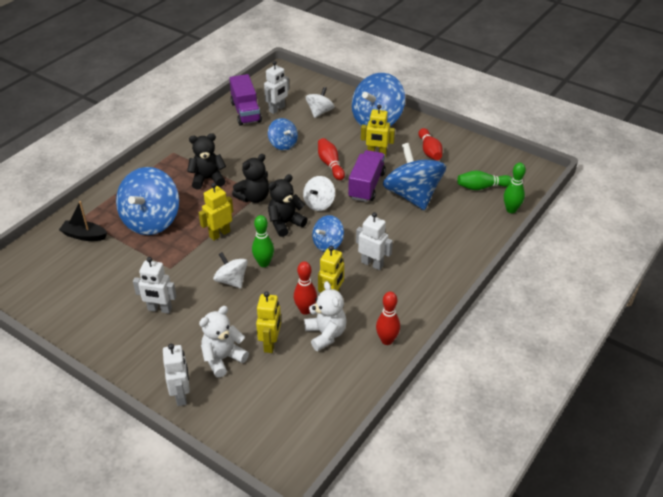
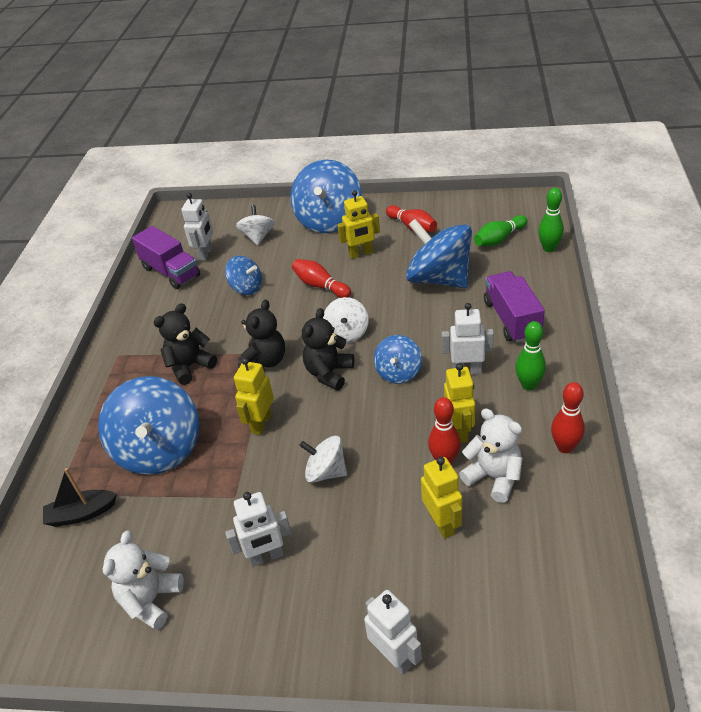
camera: 25 degrees left, 0 degrees up
(223, 358) = (403, 576): white teddy bear -> white teddy bear (151, 600)
(264, 263) = (346, 431): green bowling pin -> green bowling pin (528, 385)
(366, 186) = (381, 290): purple truck -> purple truck (512, 319)

